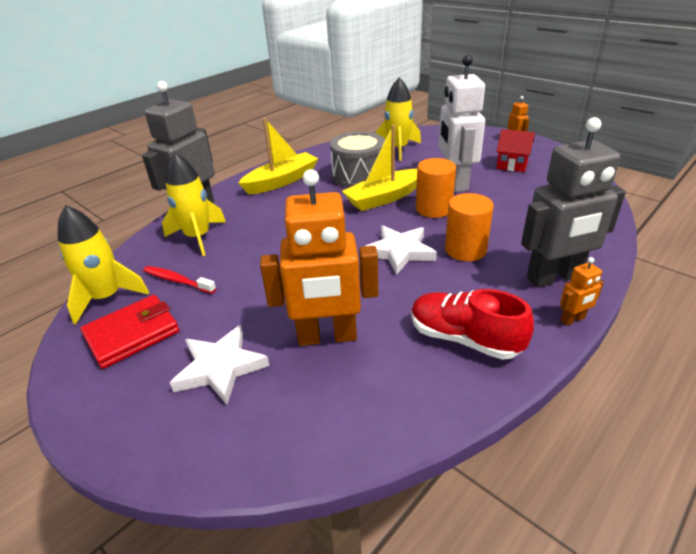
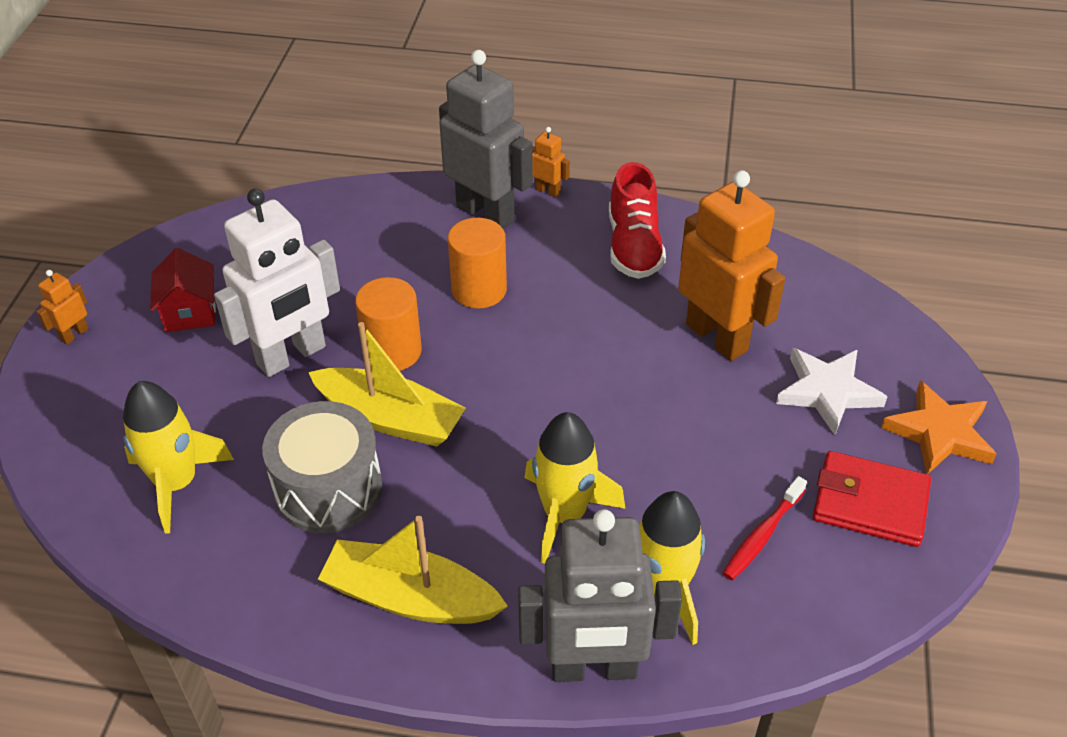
camera: 125 degrees left, 10 degrees up
(107, 297) = (857, 589): yellow rocket -> yellow rocket (564, 515)
(117, 409) = (939, 433): none -> orange star
(177, 280) = (762, 535): red toothbrush -> red toothbrush turned 45 degrees clockwise
(399, 252) = (526, 344): white star -> none

